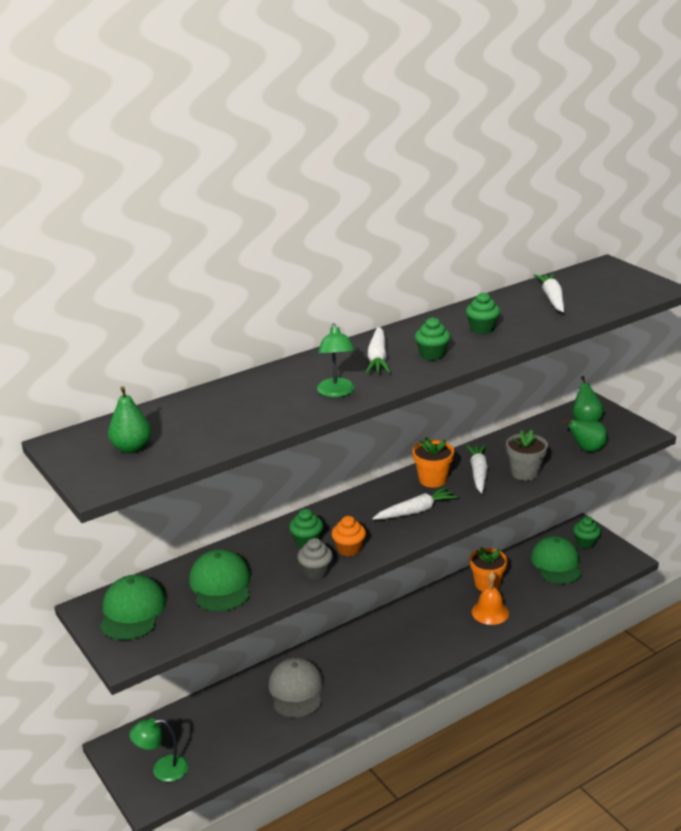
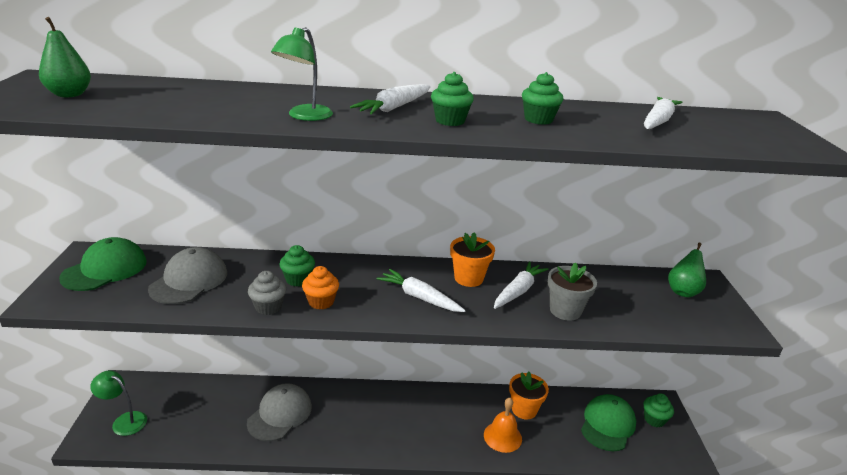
camera: 30 degrees right, 0 degrees up
(220, 585) = (189, 281): green cap -> grey cap
(415, 511) = (419, 297): white carrot -> white carrot turned 150 degrees counterclockwise
(587, 449) = (657, 317): green pear -> none

